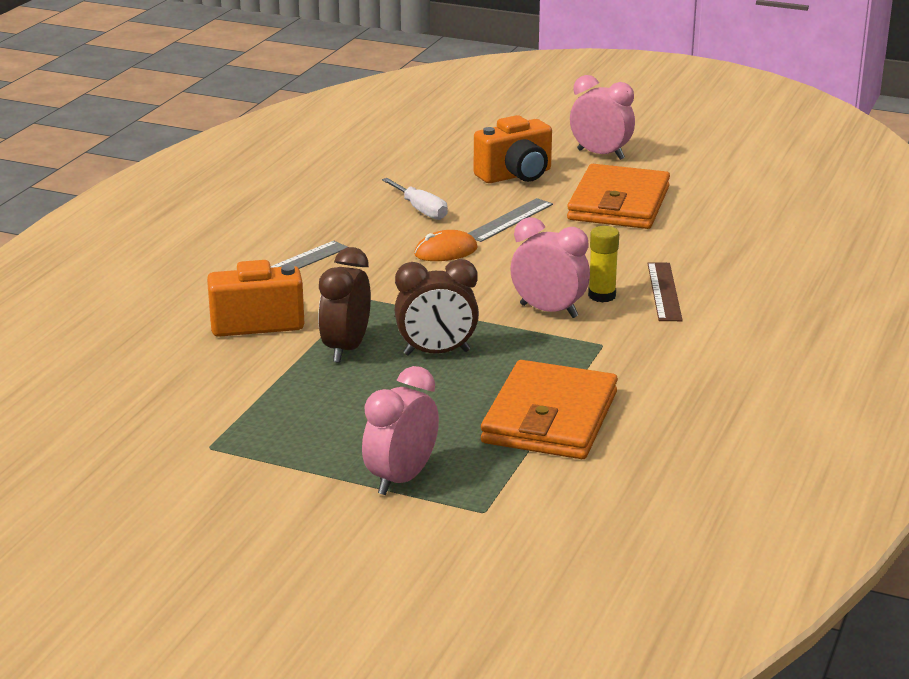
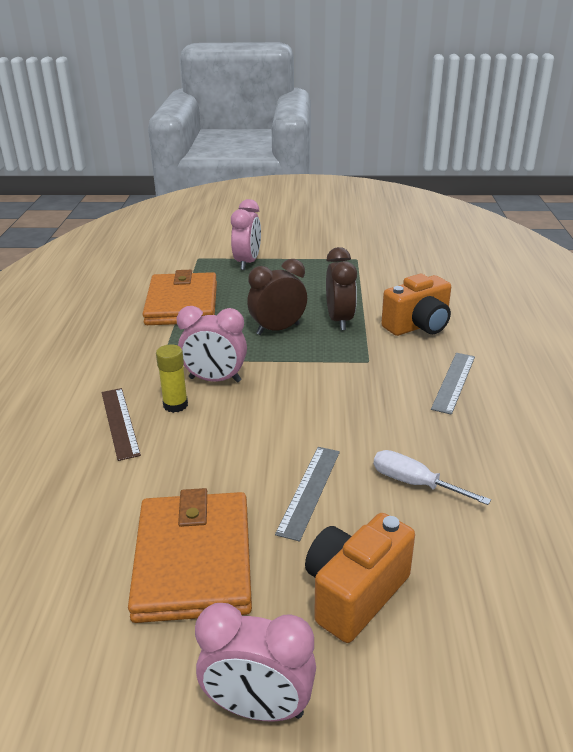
camera: 160 degrees right, 5 degrees up
(445, 251) = (341, 426): orange mouse -> none

